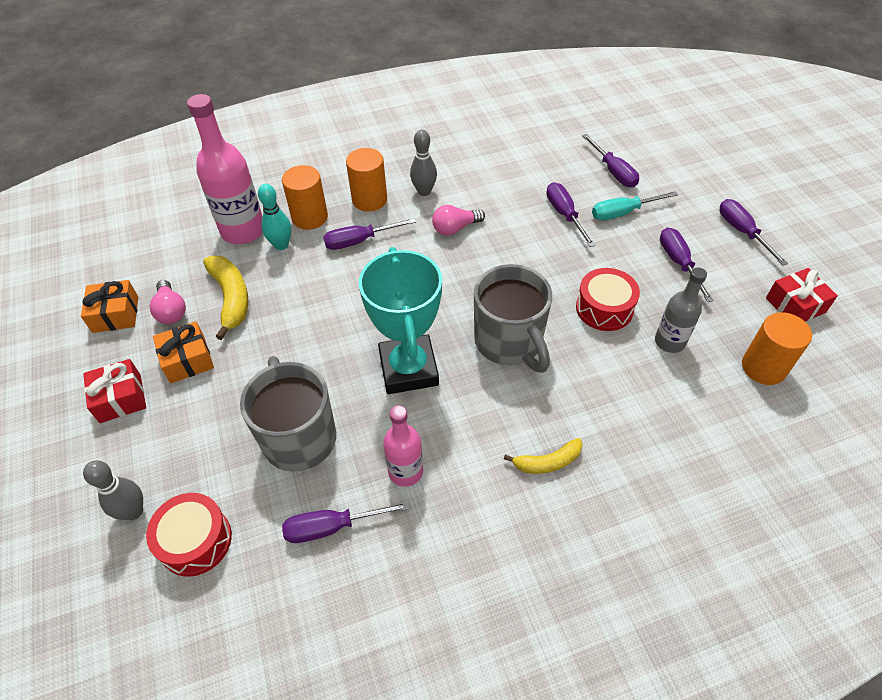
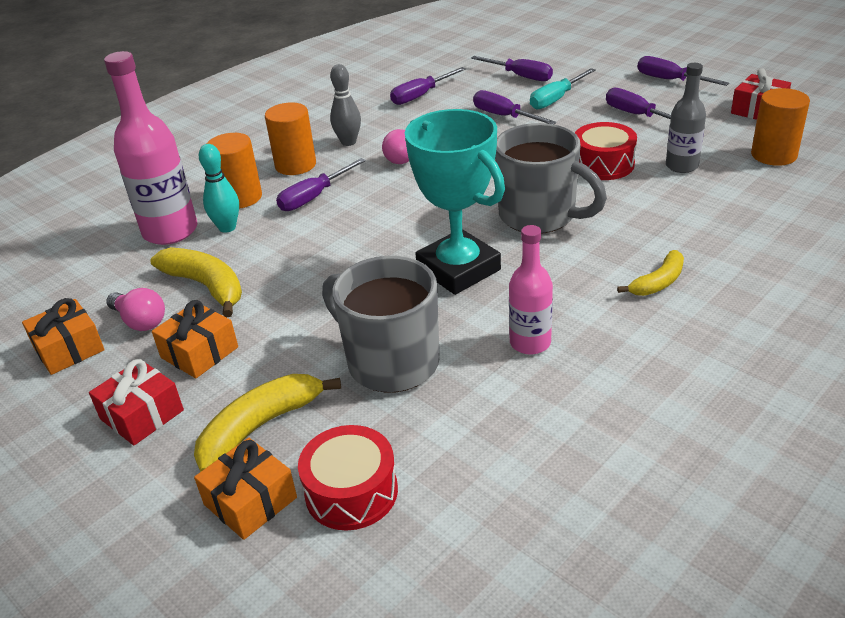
camera: 25 degrees left, 15 degrees down
(133, 511) = (250, 501): grey bowling pin -> orange gift
(179, 450) = (259, 427): none -> yellow banana
(332, 527) = (495, 414): purple screwdriver -> purple screwdriver (420, 96)

